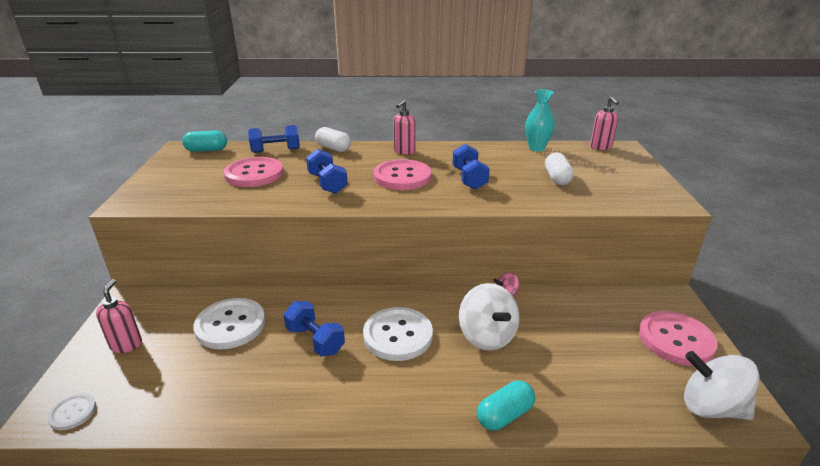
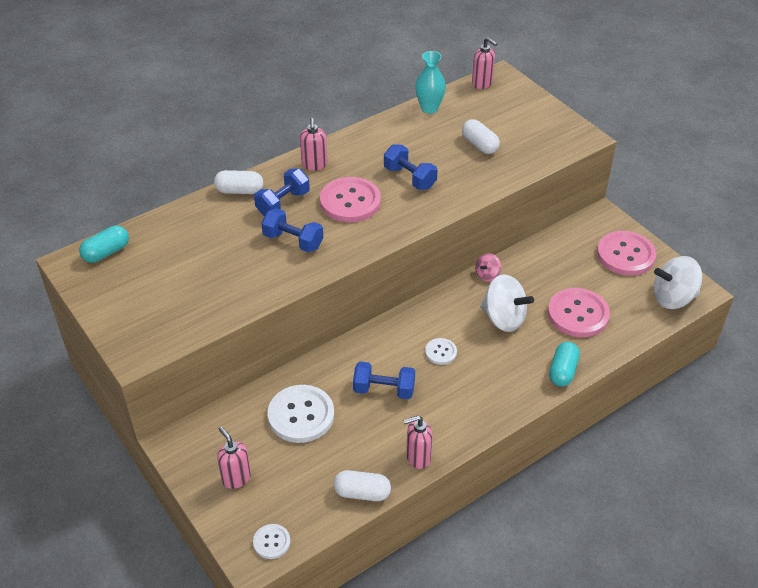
camera: 35 degrees left, 15 degrees up
(189, 417) = (362, 493): none -> white capsule
(254, 174) = (207, 261): pink button -> pink button (578, 314)
(273, 415) = (418, 457): none -> pink soap dispenser
(276, 150) = (184, 220): blue dumbbell -> blue dumbbell (283, 203)
(398, 335) = (440, 352): white button -> white button, size x0.51

